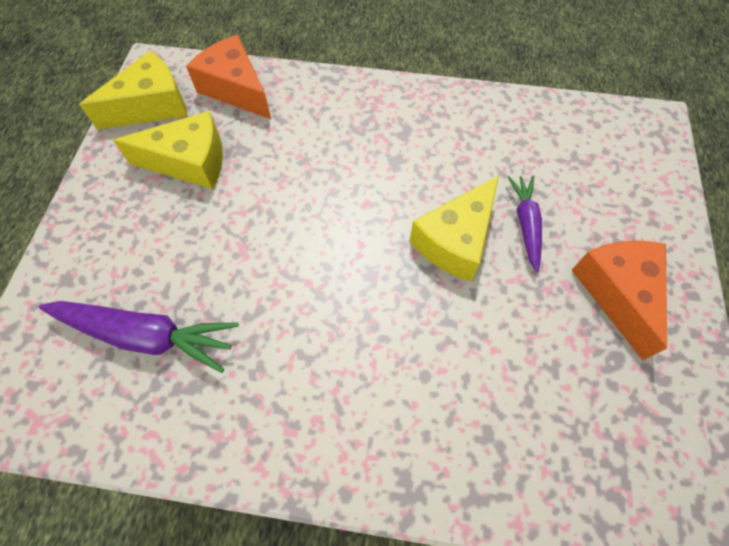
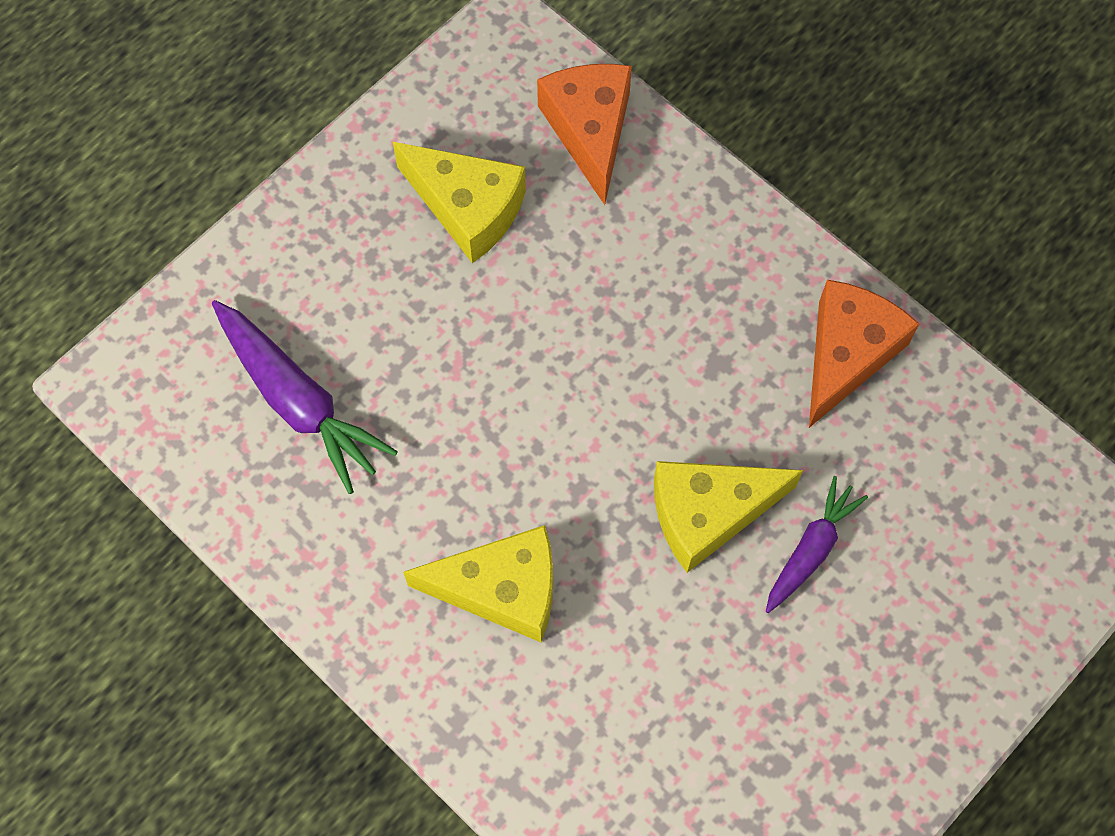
camera: 35 degrees right, 5 degrees up
(151, 106) = (470, 94): yellow cheese -> yellow cheese (502, 589)
(617, 293) = (847, 700): orange cheese -> orange cheese (847, 354)

